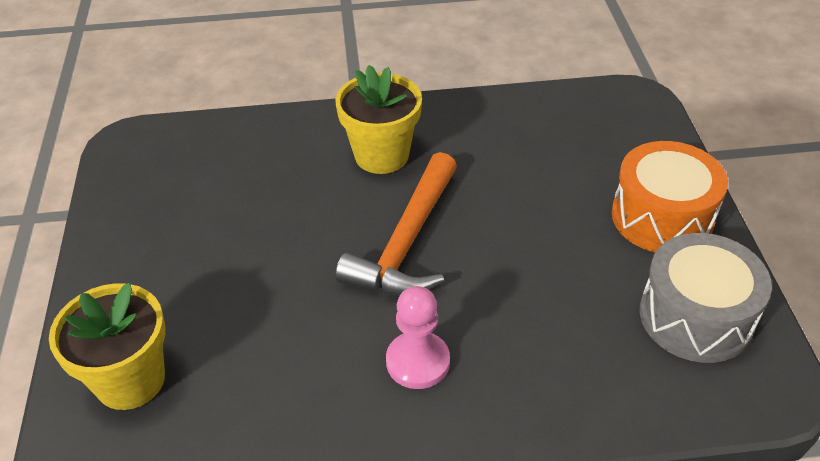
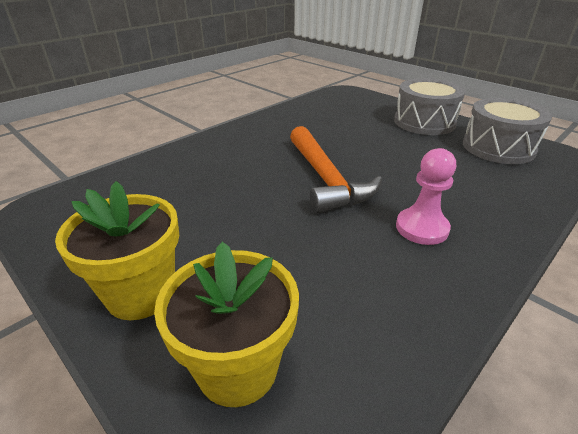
camera: 40 degrees left, 10 degrees down
(381, 155) = (251, 149): yellow flower pot -> yellow flower pot (141, 293)
(662, 217) = (424, 122): orange drum -> grey drum

